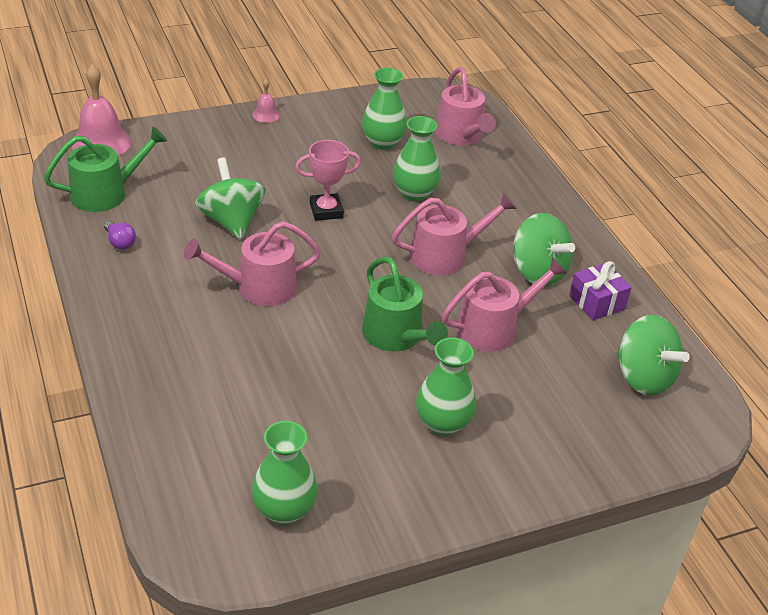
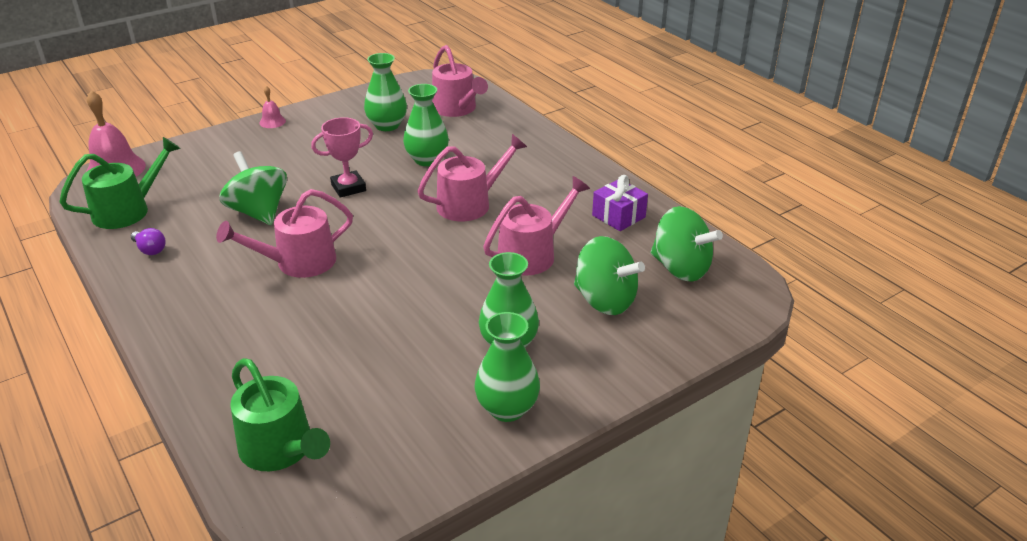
camera: 10 degrees left, 5 degrees down
(284, 510) = (372, 457): green vase -> green vase (507, 408)
(396, 336) = (443, 278): green watering can -> green watering can (281, 449)
(537, 272) = (558, 202): green spinning top -> green spinning top (605, 301)

